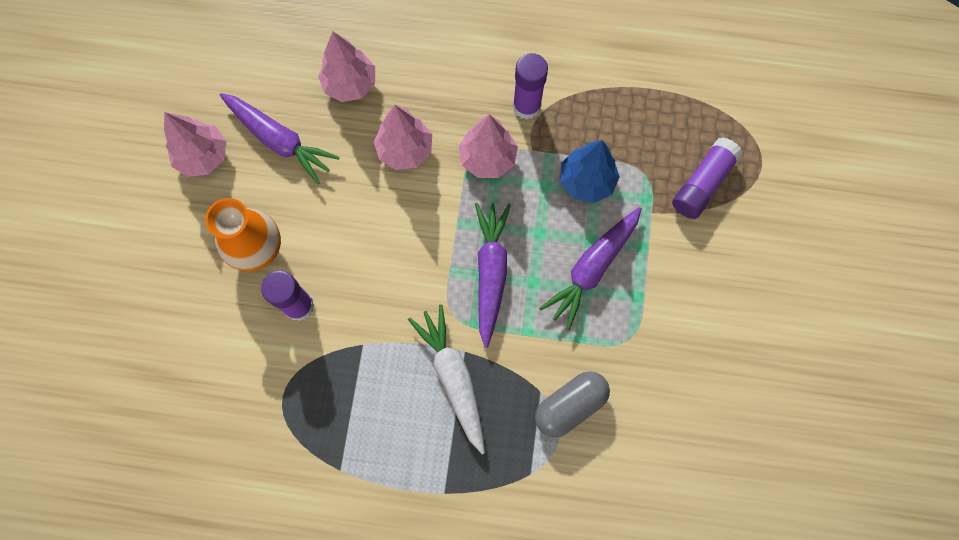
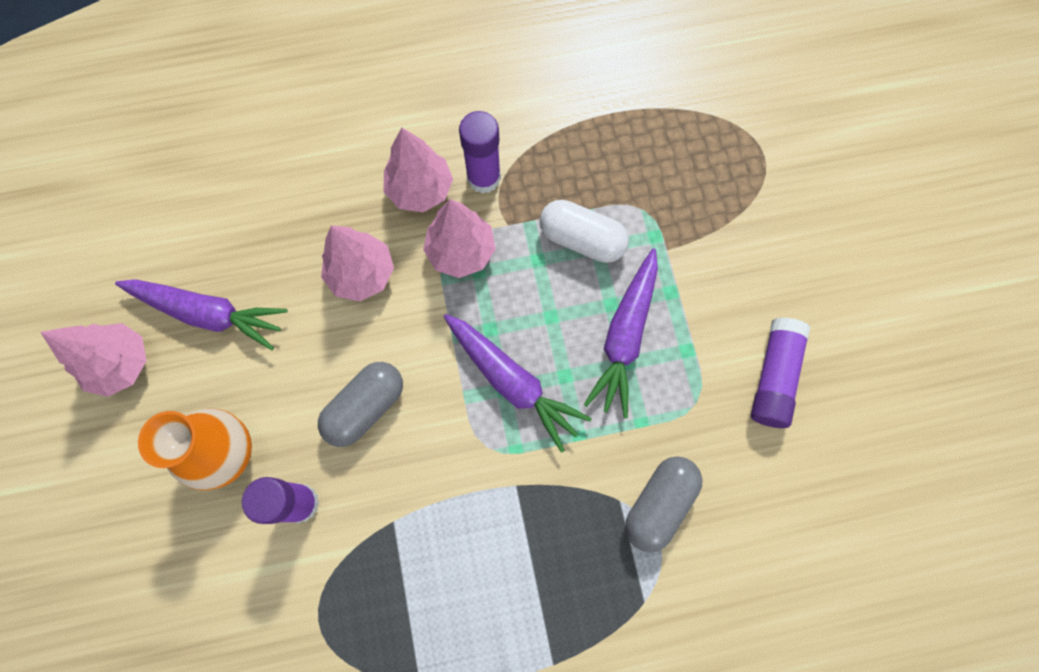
camera: 20 degrees left, 0 degrees up
(350, 84) = (270, 219): pink tree -> pink tree (420, 189)
(372, 252) = (365, 407): none -> grey capsule
(453, 377) = (513, 521): white carrot -> none
(491, 273) = (512, 382): purple carrot -> purple carrot turned 150 degrees clockwise
(586, 181) = (582, 239): blue tree -> white capsule
(702, 184) = (709, 199): purple glue stick -> purple glue stick (773, 377)

